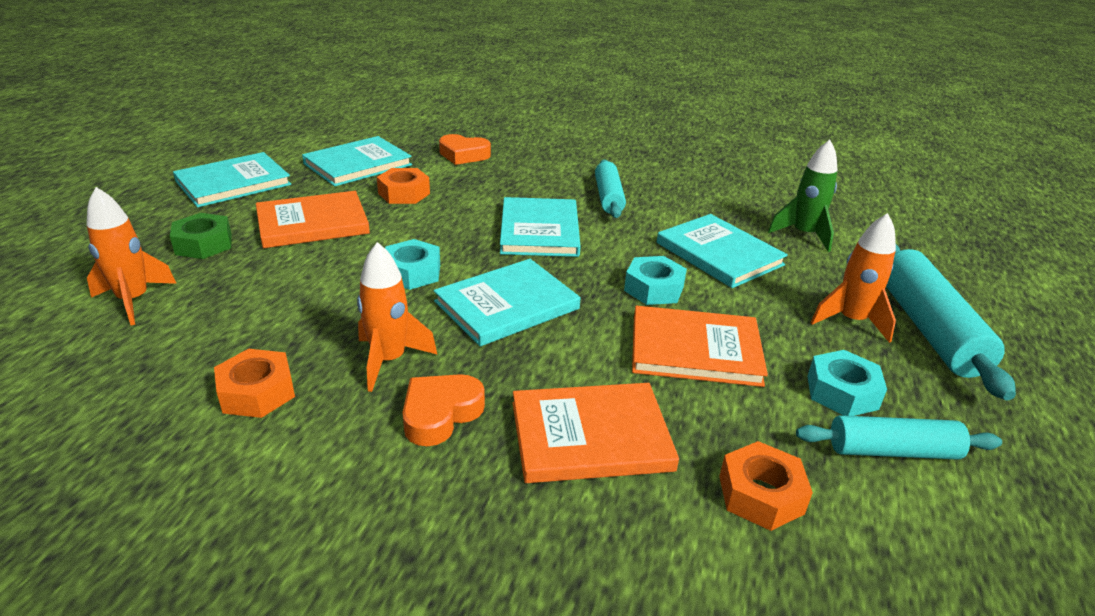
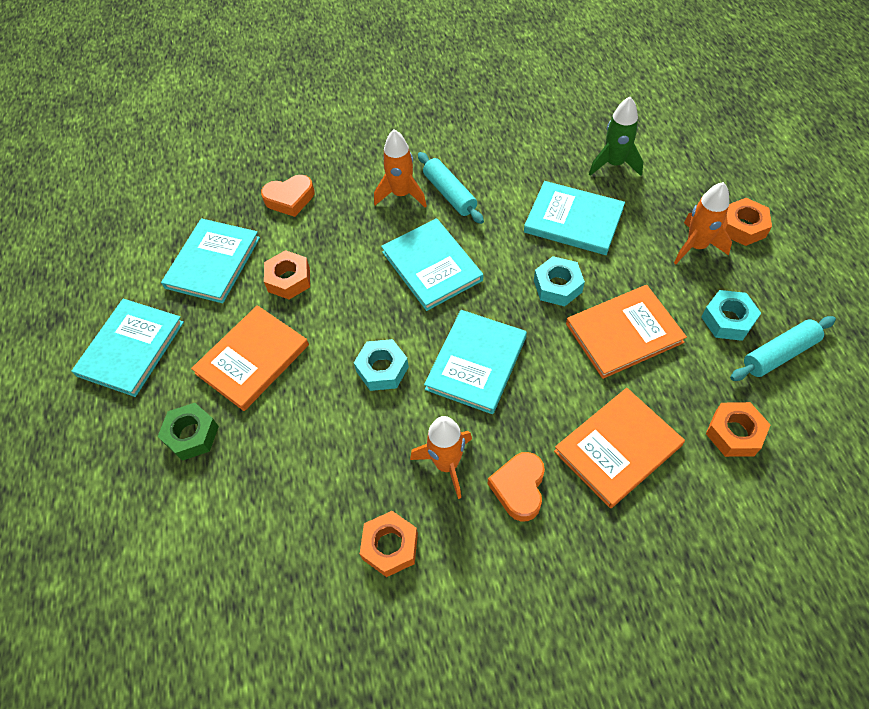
camera: 25 degrees left, 25 degrees up
(134, 301) = (208, 525): orange rocket -> orange rocket (401, 194)
(928, 329) = (743, 227): turquoise rolling pin -> orange nut

